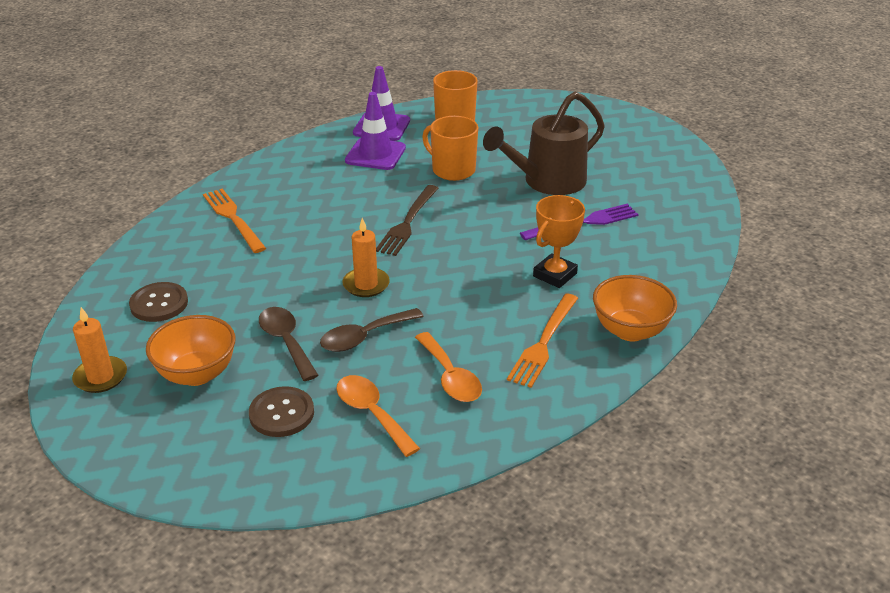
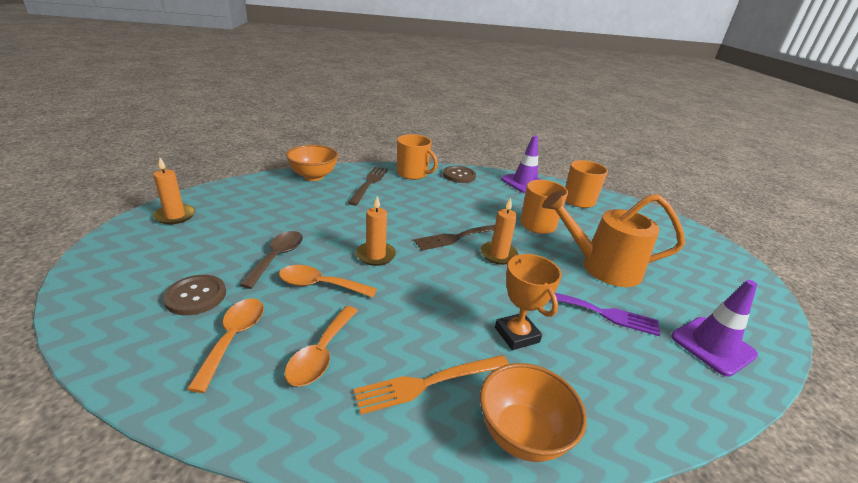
camera: 40 degrees right, 5 degrees down
(159, 304) = (263, 200): brown button -> brown button (459, 175)
(197, 374) = (209, 243): orange bowl -> orange bowl (313, 176)
(233, 218) = (369, 183): orange fork -> brown fork
(257, 179) = (413, 174): none -> orange mug
(364, 337) = (320, 285): brown spoon -> orange spoon
(375, 154) = (498, 193): purple traffic cone -> purple traffic cone (712, 346)
(461, 220) = (498, 255): none -> orange candle
(547, 182) = (601, 267): brown watering can -> orange watering can
(555, 275) = (516, 335): orange trophy -> orange trophy turned 75 degrees clockwise

